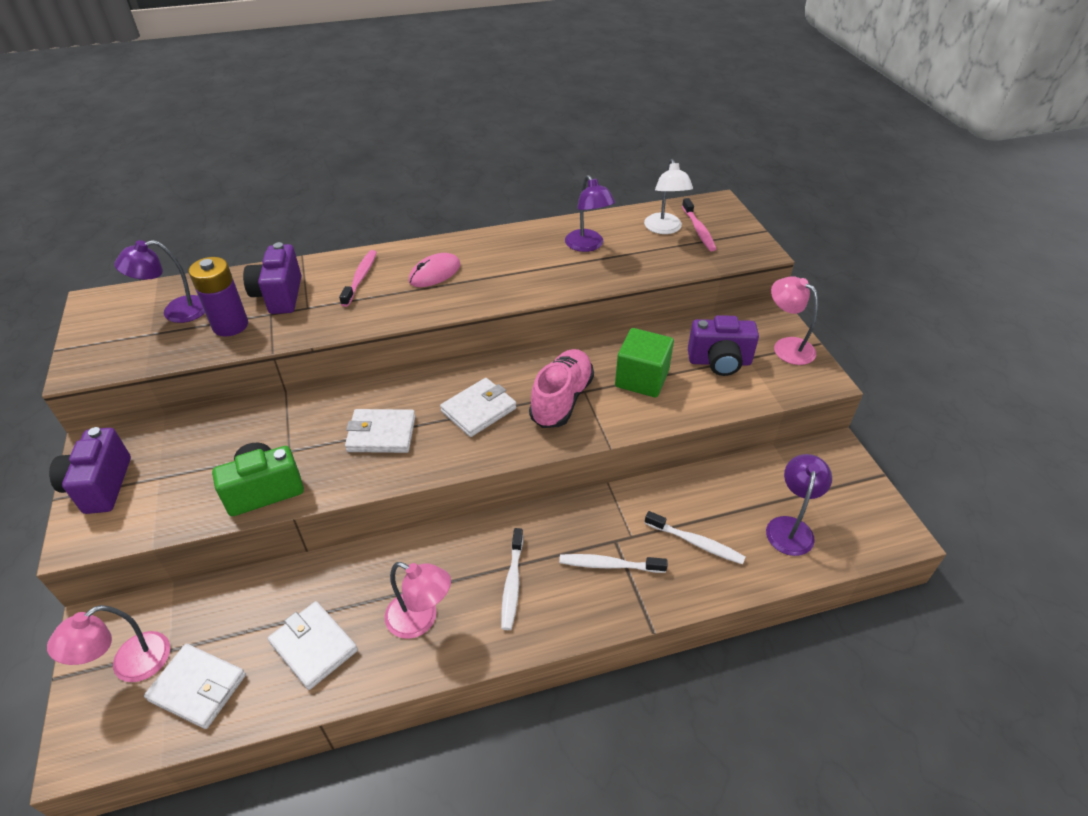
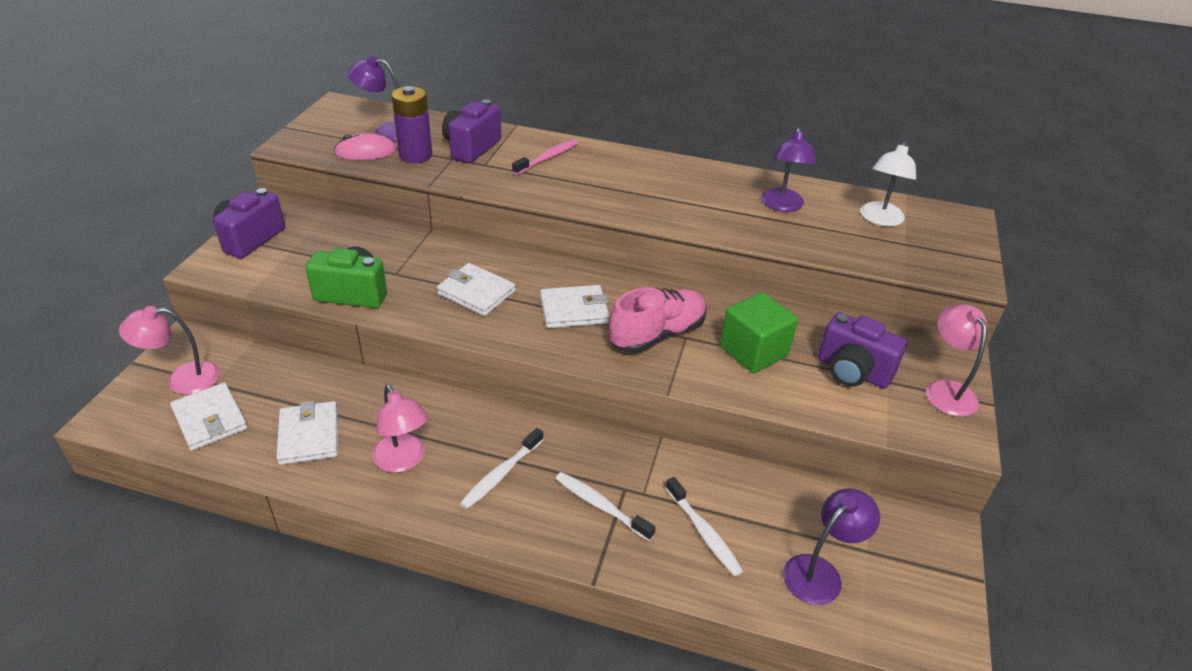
camera: 30 degrees right, 5 degrees down
(435, 273) = (614, 177): pink mouse -> pink mouse (365, 152)
(698, 230) = (918, 234): pink toothbrush -> none

